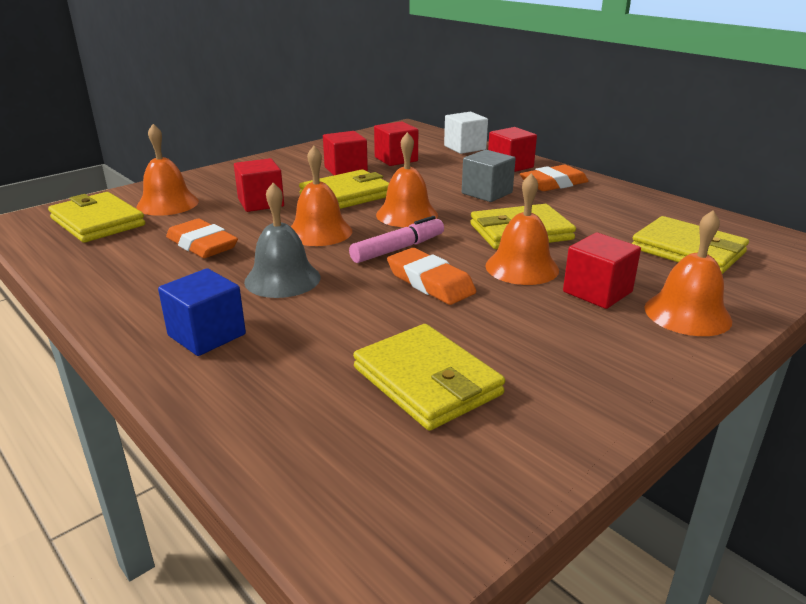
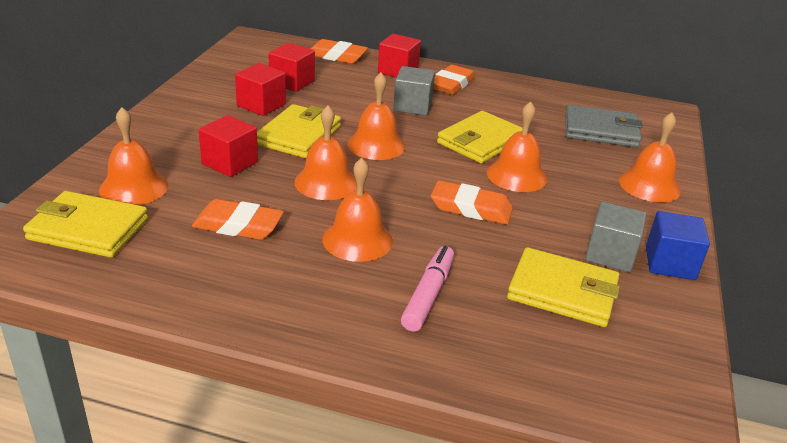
camera: 35 degrees left, 5 degrees up
(207, 335) = (367, 312): blue cube -> blue cube (670, 263)
(282, 279) = (357, 240): grey bell -> orange bell
(398, 249) = (411, 183): pink marker -> pink marker (428, 295)
(465, 147) = (337, 56): white cube -> orange eraser
(537, 365) = (610, 254): none -> grey cube
(597, 292) = (584, 183): red cube -> none
(687, 250) = (600, 131): yellow wallet -> grey wallet

